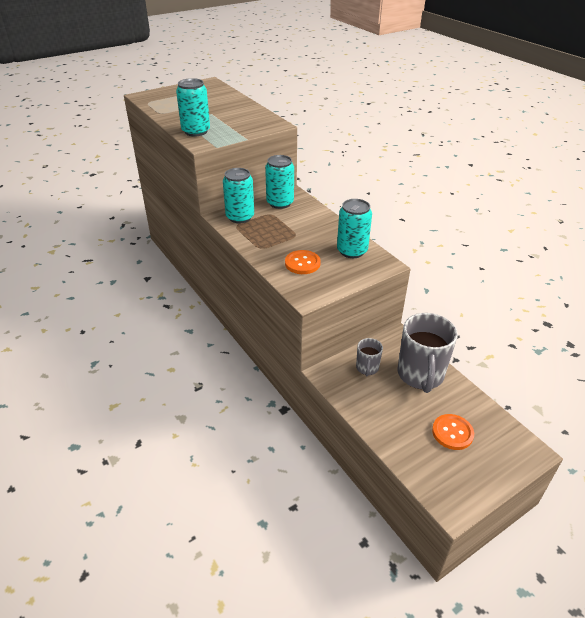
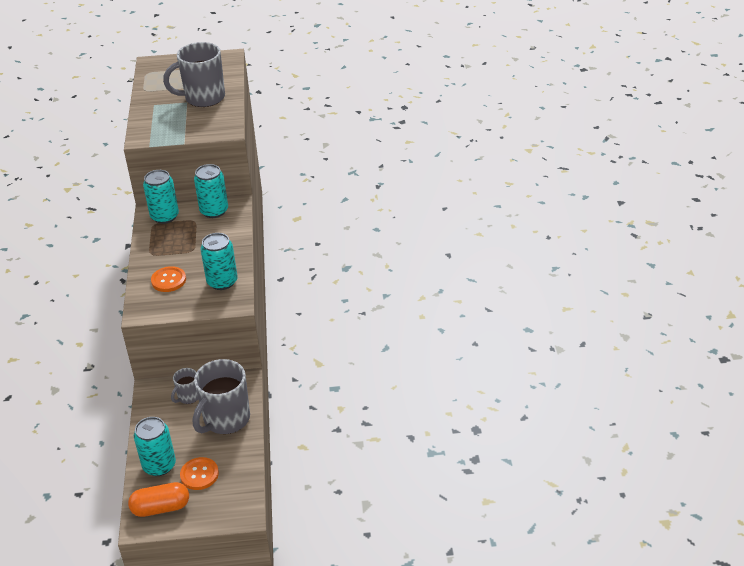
camera: 30 degrees right, 0 degrees up
(196, 131) = (151, 122): turquoise can -> turquoise can (159, 465)
(223, 108) = (203, 98): none -> grey mug
(453, 480) = (161, 508): none -> orange capsule

